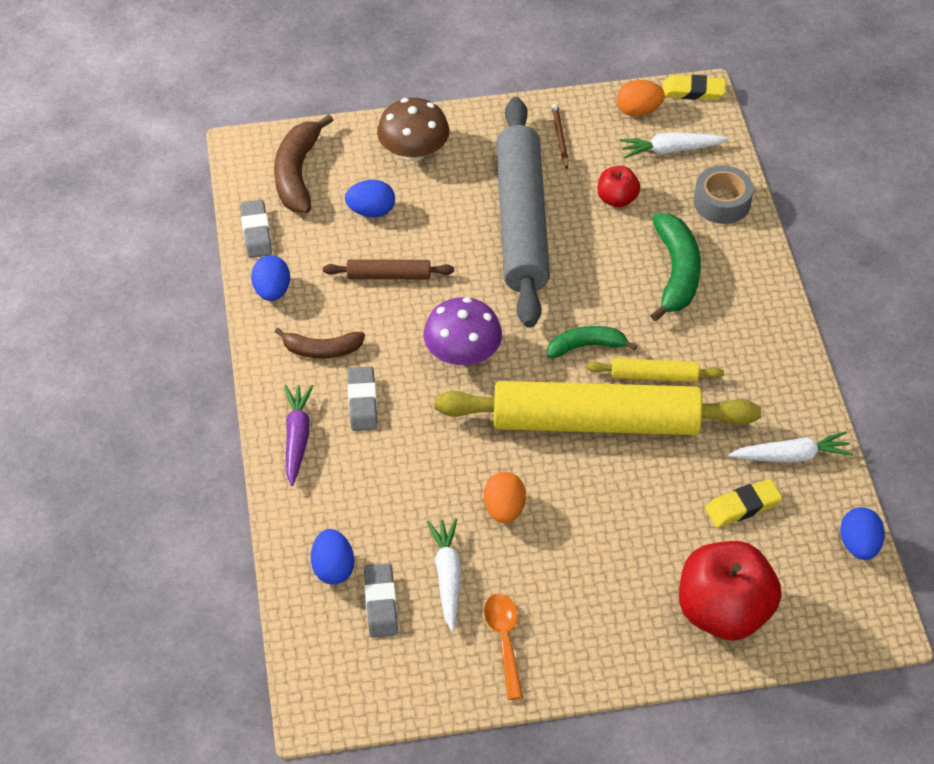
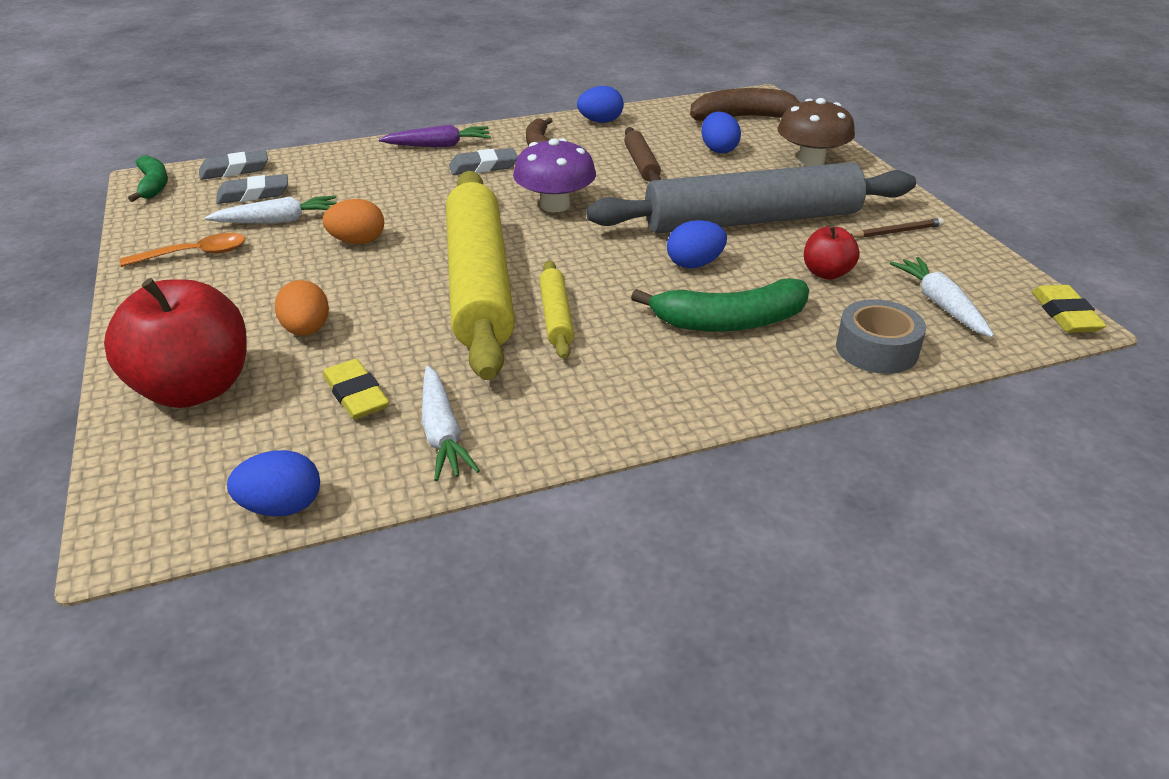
camera: 80 degrees right, 15 degrees down
(256, 232) = (664, 110): grey eraser -> grey eraser (235, 170)
(333, 568) = (296, 172): blue egg -> blue egg (694, 264)
(586, 346) = (588, 270): green banana -> green banana (153, 185)
(638, 111) = (988, 277): orange egg -> orange egg (307, 330)

